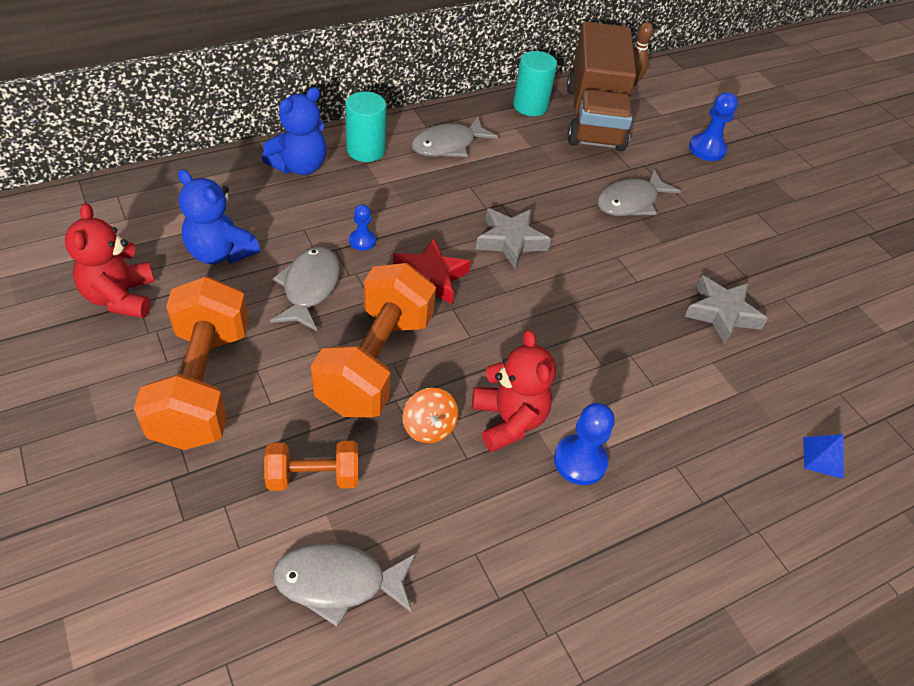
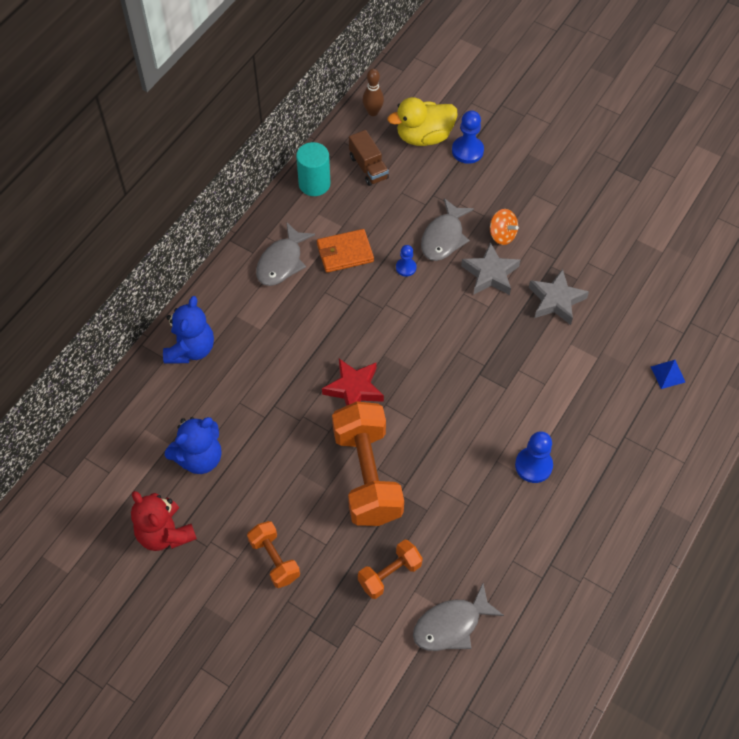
camera: 25 degrees left, 10 degrees up
(202, 385) = (274, 559): orange dumbbell -> orange dumbbell, size x0.52
(220, 253) = (199, 457): blue teddy bear -> blue teddy bear turned 45 degrees counterclockwise
(309, 288) = (282, 447): grey fish -> none
(362, 241) = (287, 387): blue pawn -> blue pawn (406, 267)
(366, 150) = (226, 304): turquoise cylinder -> none
(429, 427) = (432, 499): orange spinning top -> orange spinning top (502, 235)
(508, 420) = (475, 464): red teddy bear -> none
(510, 241) = (385, 324): grey star -> grey star (490, 274)
(516, 167) = (345, 253): none -> orange wallet
(594, 117) = (368, 167): brown truck -> brown truck, size x0.45
(668, 120) = (424, 137): none -> yellow duck

